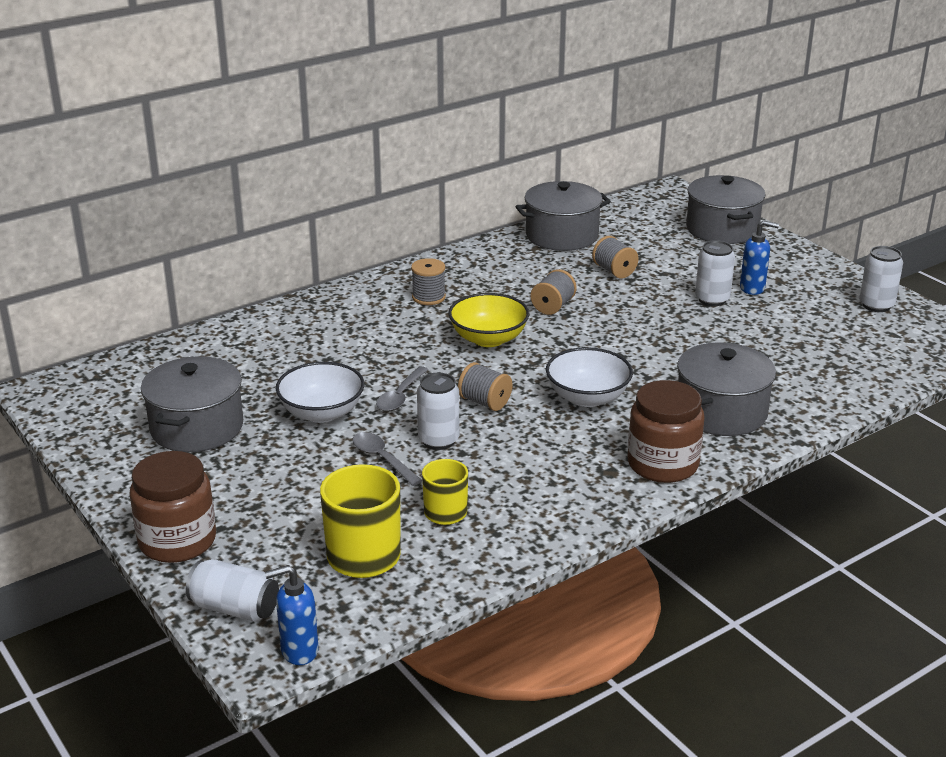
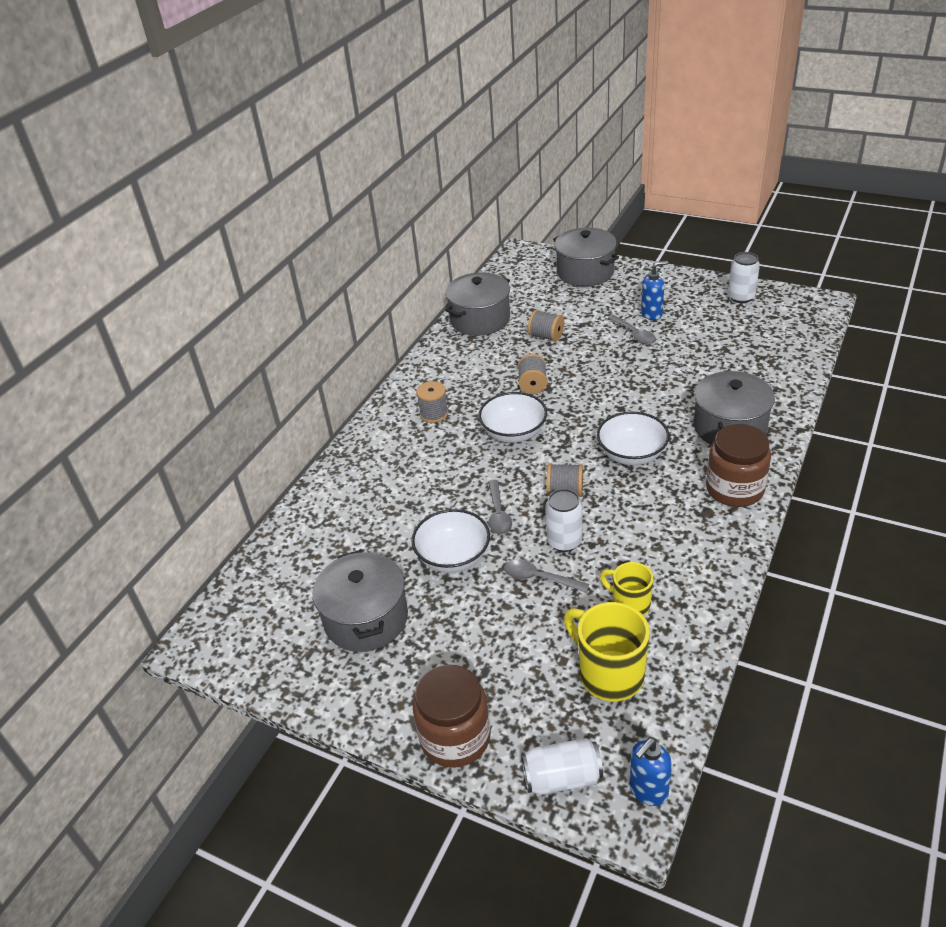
camera: 25 degrees left, 10 degrees up
(488, 339) = (514, 433): yellow bowl -> white bowl
(712, 299) = (634, 334): white can -> grey spoon

